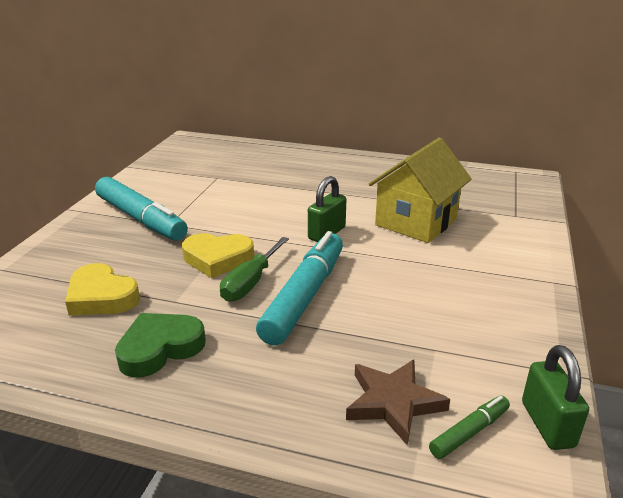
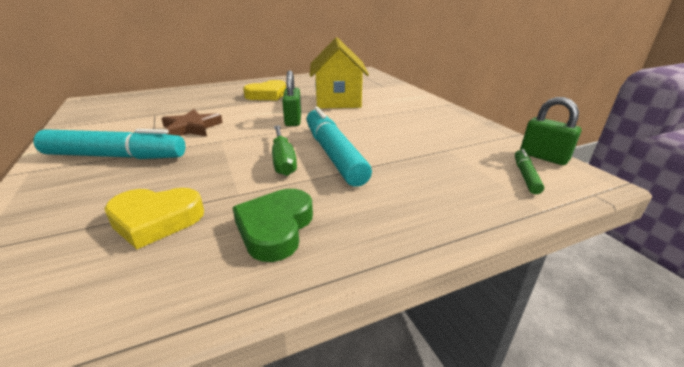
camera: 40 degrees left, 0 degrees up
(217, 259) = (233, 157): yellow heart -> yellow heart (267, 95)
(393, 402) = (473, 181): brown star -> brown star (191, 128)

